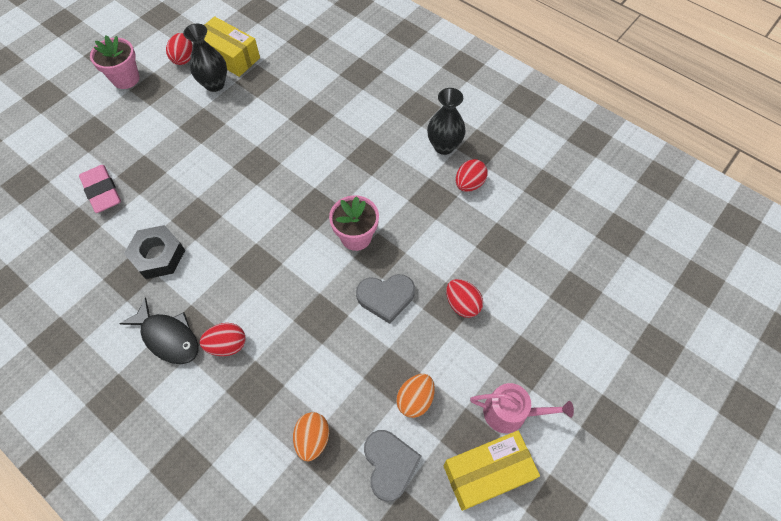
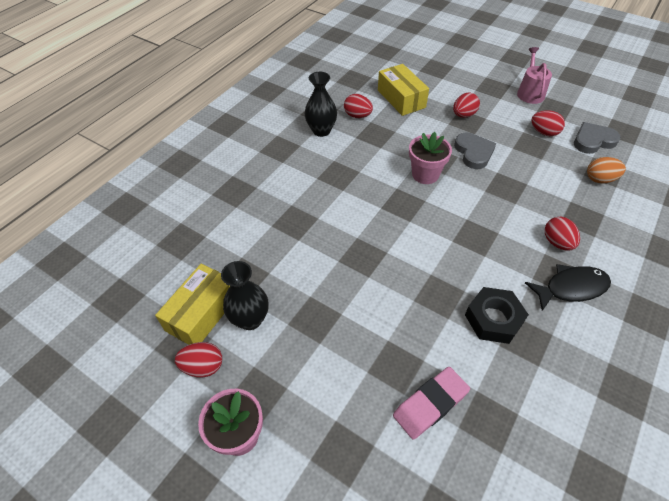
camera: 95 degrees left, 10 degrees down
(168, 337) = (571, 288): black fish -> black fish turned 45 degrees clockwise
(415, 399) = (544, 132): orange egg -> red egg
(487, 472) = (572, 101): yellow box -> yellow box (401, 99)

